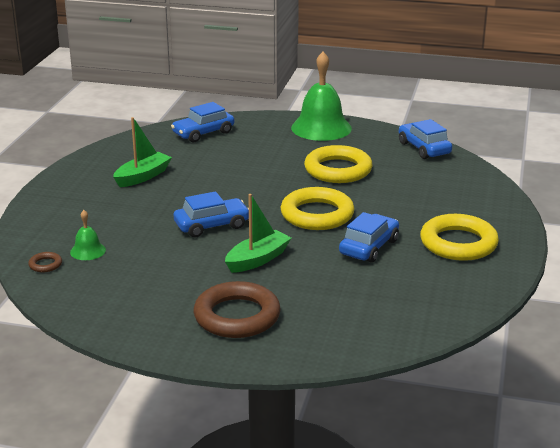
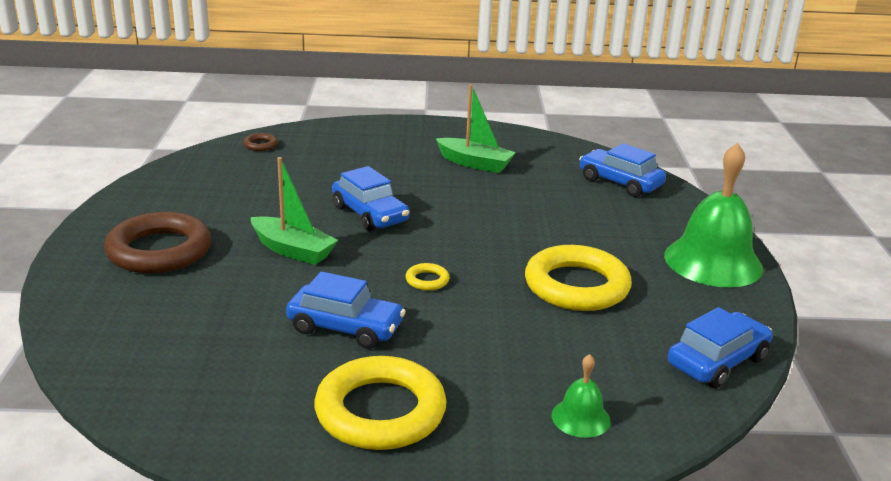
camera: 75 degrees right, 0 degrees up
(88, 251) = (292, 159): green bell -> green bell (580, 418)
(317, 214) = (427, 280): yellow ring -> yellow ring, size x0.42

